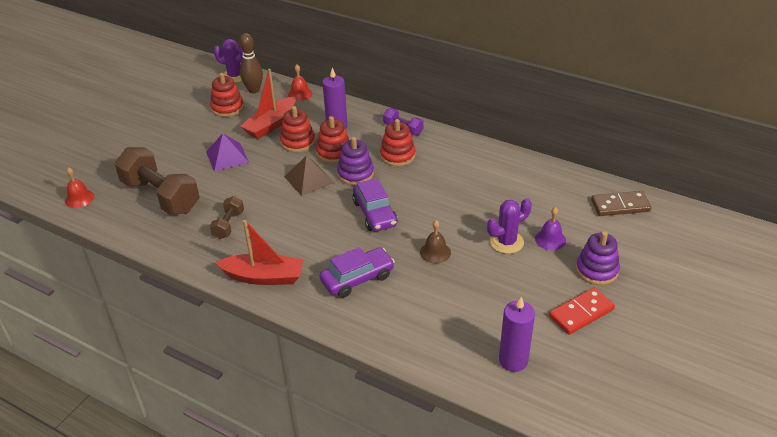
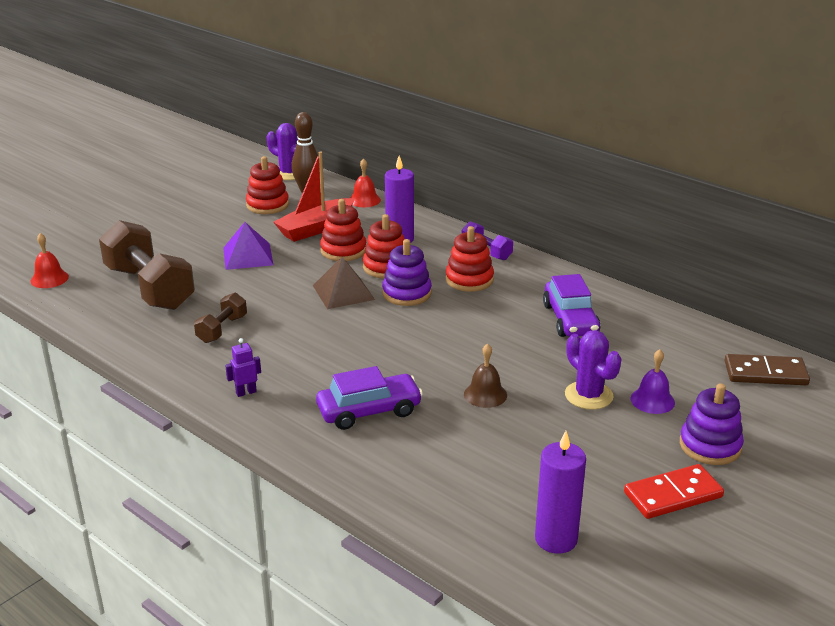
camera: 10 degrees right, 10 degrees down
(264, 277) = (246, 392): red boat -> purple robot
(375, 213) = (417, 340): purple car -> purple car (570, 320)
(506, 242) = (588, 395): purple cactus -> purple cactus turned 75 degrees clockwise

